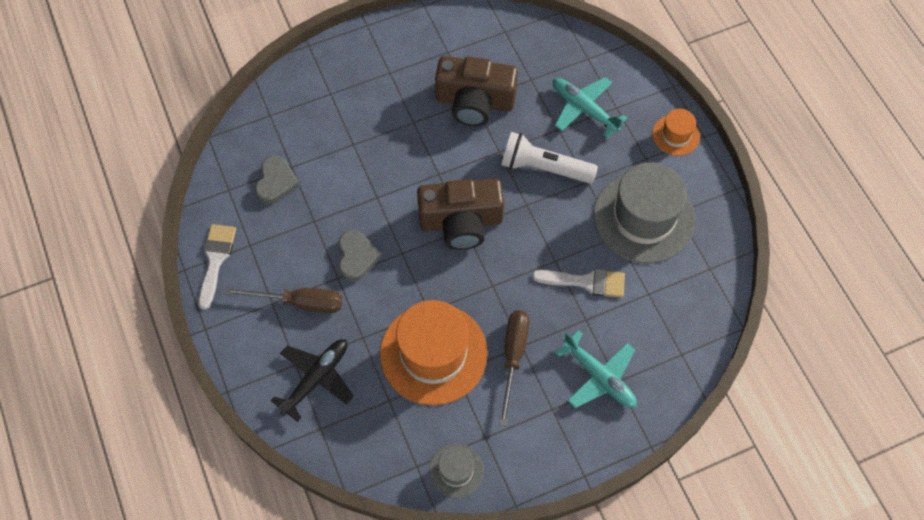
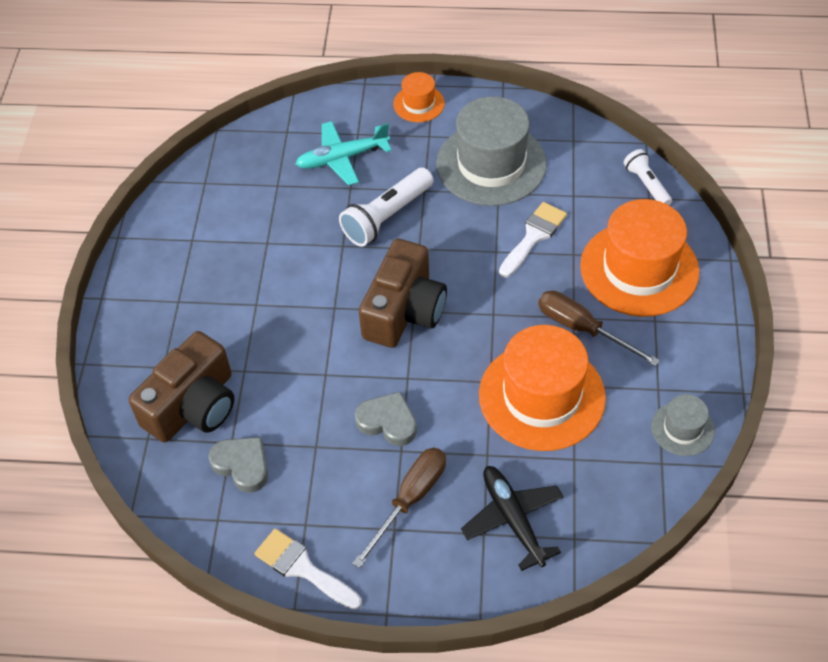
camera: 60 degrees left, 10 degrees down
(474, 102) = (270, 241): brown camera -> brown camera (193, 405)
(598, 376) = (639, 269): turquoise plane -> orange hat
(695, 347) = (646, 184): none -> white flashlight

